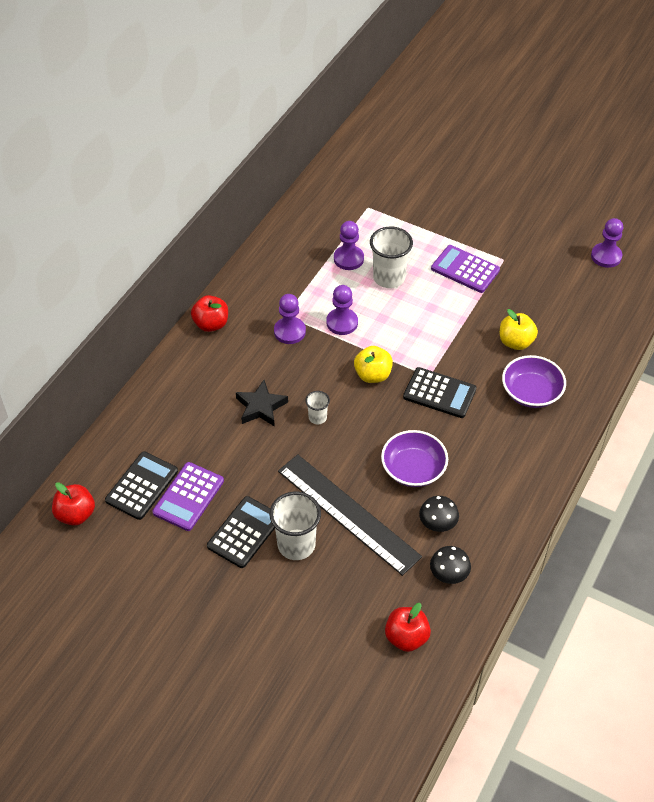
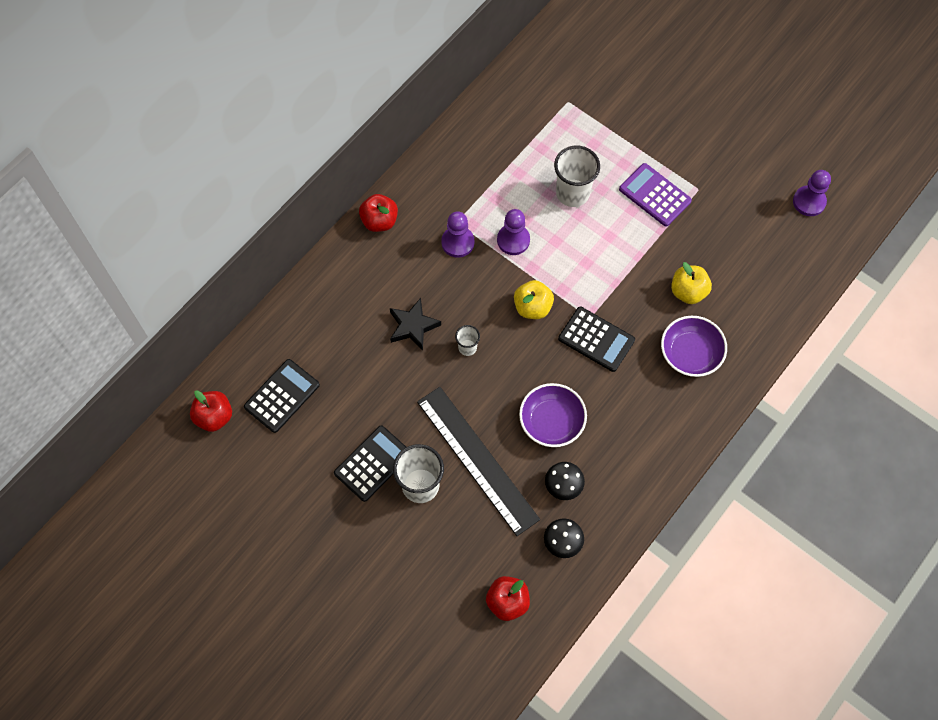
camera: 10 degrees right, 15 degrees up
(188, 497) = (325, 415): purple calculator -> none
(348, 259) = (535, 163): purple pawn -> none

